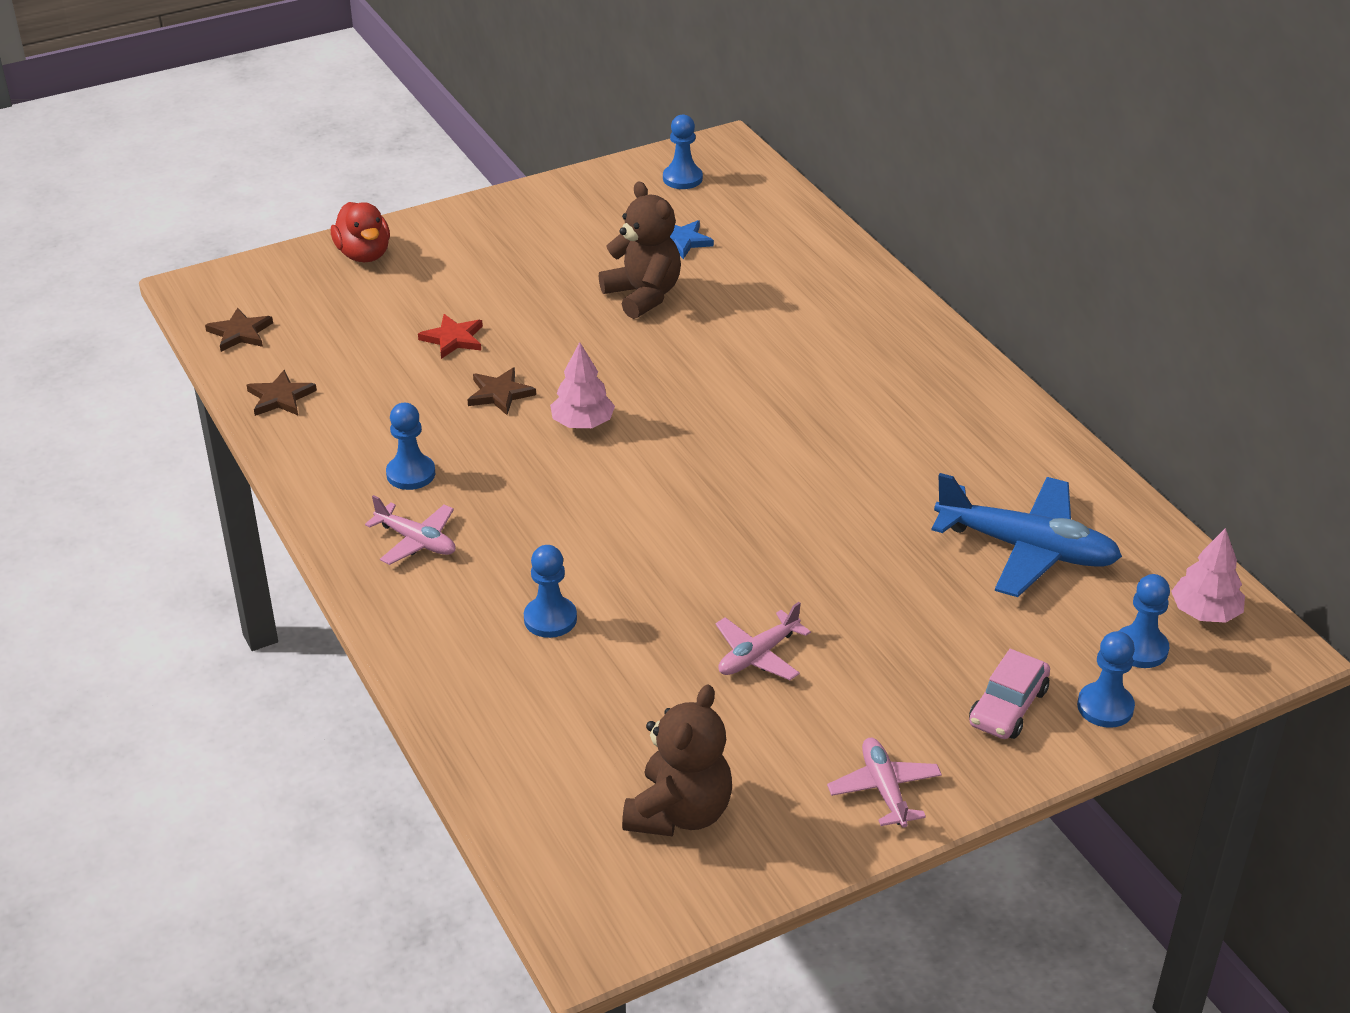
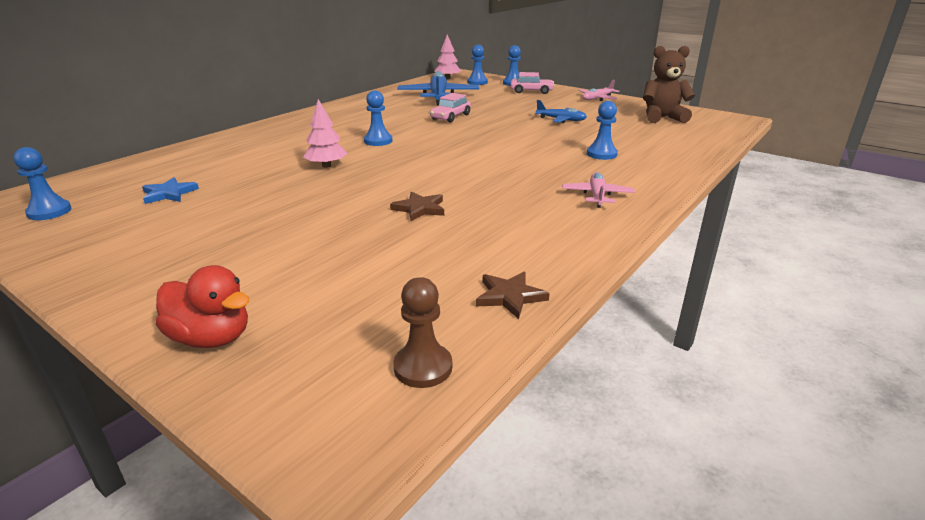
camera: 115 degrees left, 10 degrees down
(240, 333) = (423, 367): brown star -> brown pawn
(364, 254) = (211, 338): red duck -> red duck turned 75 degrees clockwise
(411, 474) = (539, 214): blue pawn -> blue pawn (378, 141)
(453, 339) = (358, 243): red star -> none
(583, 423) = (430, 179): pink tree -> pink tree (326, 166)
(643, 295) = (258, 191): brown teddy bear -> none
(758, 655) = (561, 120): pink plane -> blue plane
(863, 522) = (450, 117): none -> pink car

